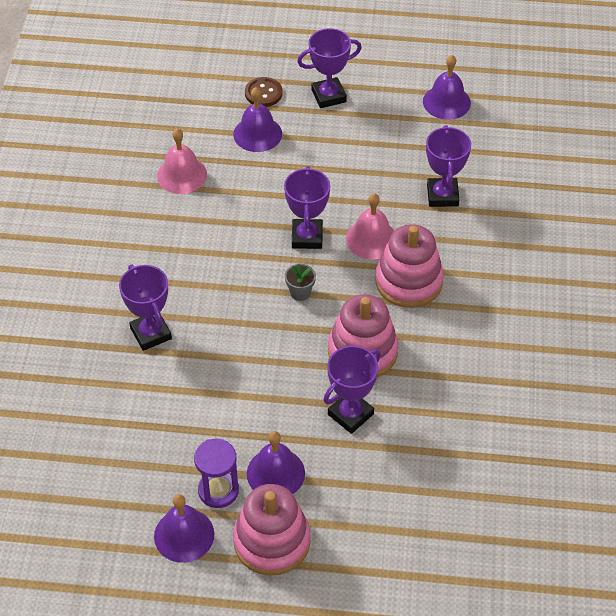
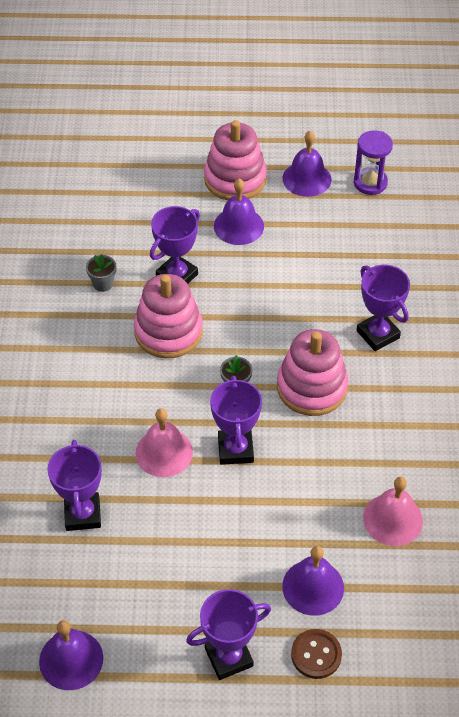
camera: 175 degrees right, 0 degrees up
(218, 490) = (285, 210): purple hourglass -> purple hourglass (370, 183)
(408, 281) = (123, 406): pink stacking toy -> pink stacking toy (312, 387)
(431, 411) = (103, 284): none -> grey flower pot

